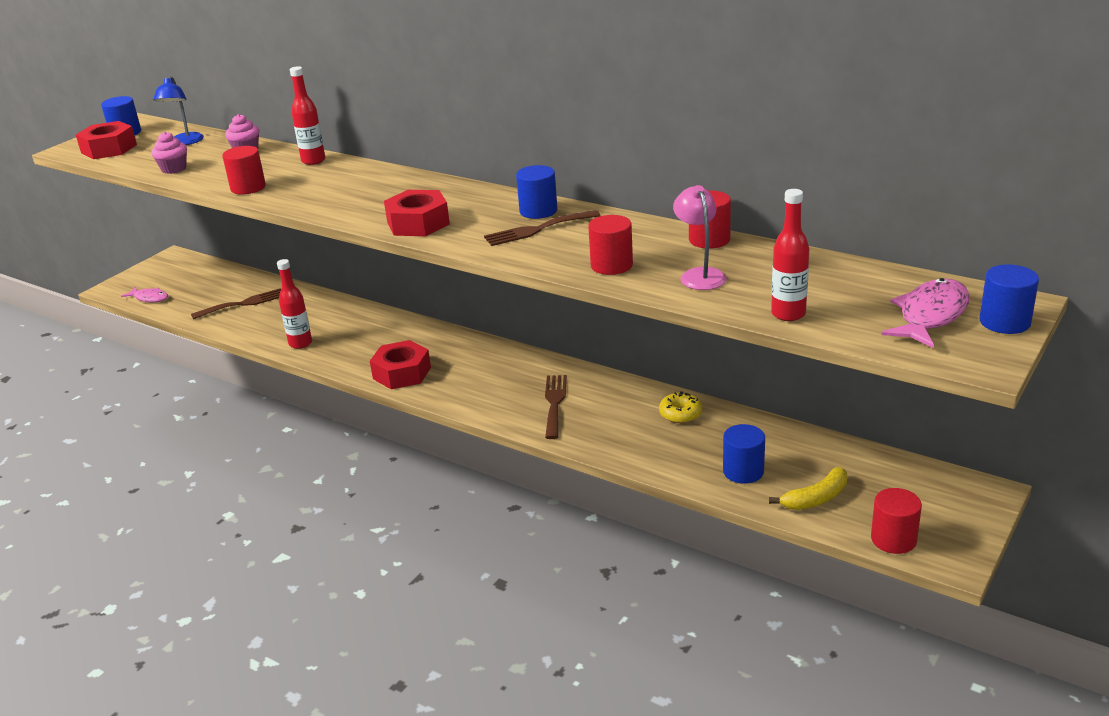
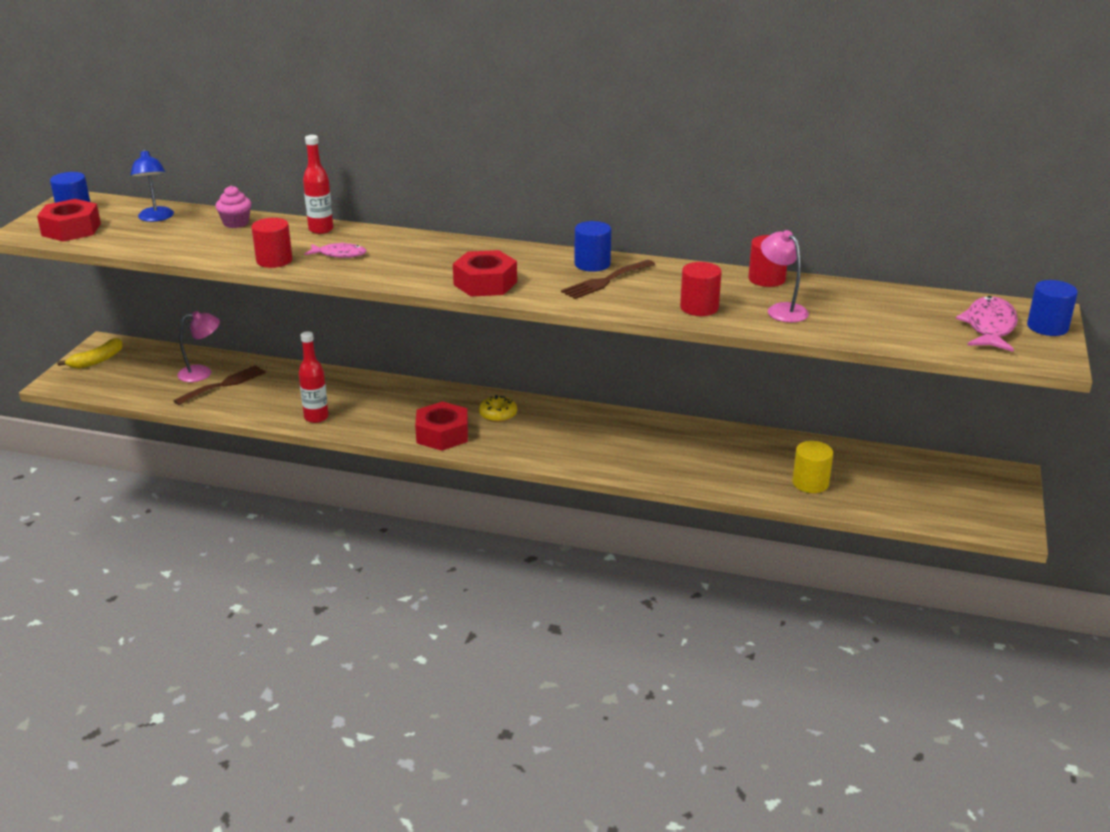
camera: 20 degrees left, 0 degrees up
(149, 298) = (110, 388): pink fish -> pink fish (339, 254)
(174, 169) = (170, 246): pink cupcake -> none
(232, 291) = (202, 373): none -> pink lamp
(554, 403) = (609, 445): brown fork -> none
(680, 414) = (728, 442): yellow donut -> yellow donut (498, 415)
(743, 471) = (810, 483): blue cylinder -> yellow cylinder
(788, 314) = (879, 336): red bottle -> none
(816, 498) = (882, 497): yellow banana -> yellow banana (97, 360)
(893, 539) = (960, 520): red cylinder -> none

